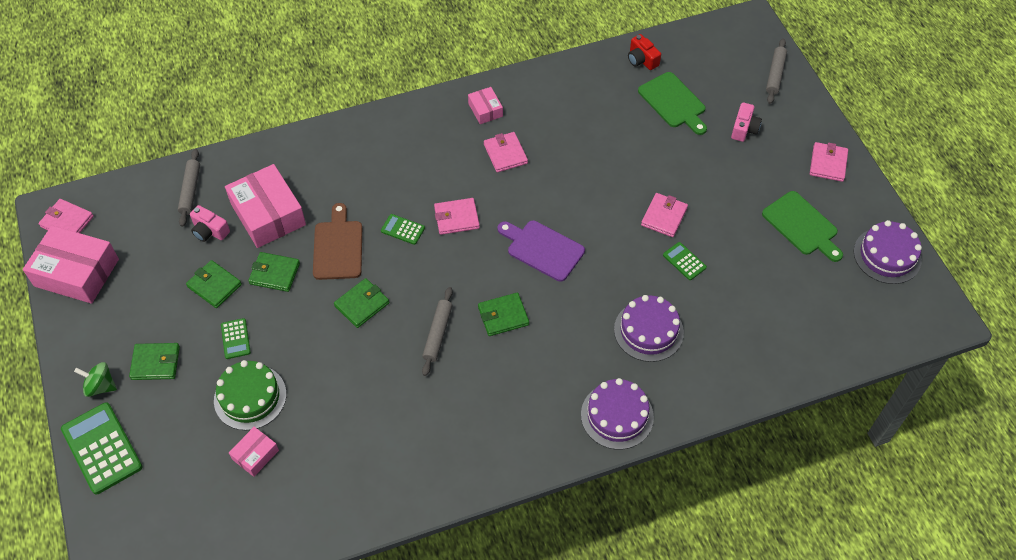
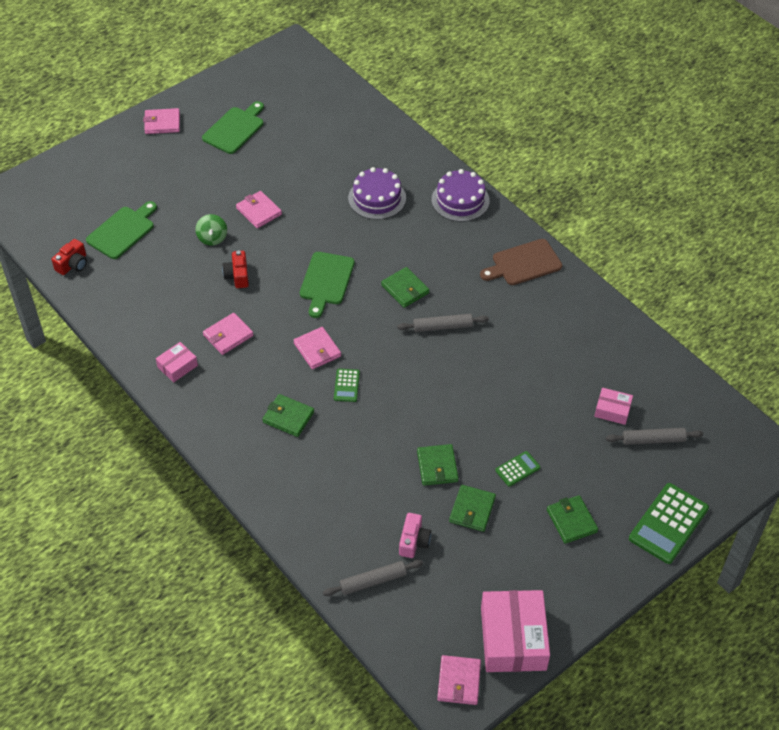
camera: 110 degrees left, 5 degrees down
(100, 386) = (615, 554): green spinning top -> green spinning top (212, 238)
(250, 397) = (566, 435): green cake -> none
(268, 214) = (374, 499): pink box -> none
(338, 247) = (387, 428): brown cutting board -> brown cutting board (523, 263)
(362, 304) = (439, 388): green wallet -> green wallet (288, 417)
(542, 249) = (326, 281): purple cutting board -> green cutting board
(579, 178) = (237, 276): none -> red camera
(664, 217) = (259, 211): pink wallet -> pink wallet turned 45 degrees clockwise
(684, 261) = (300, 190): green calculator -> none
(744, 129) = (140, 179): pink camera -> none
(775, 75) = (66, 170): grey rolling pin -> grey rolling pin (653, 440)
(887, 255) = (245, 80): purple cake -> none

